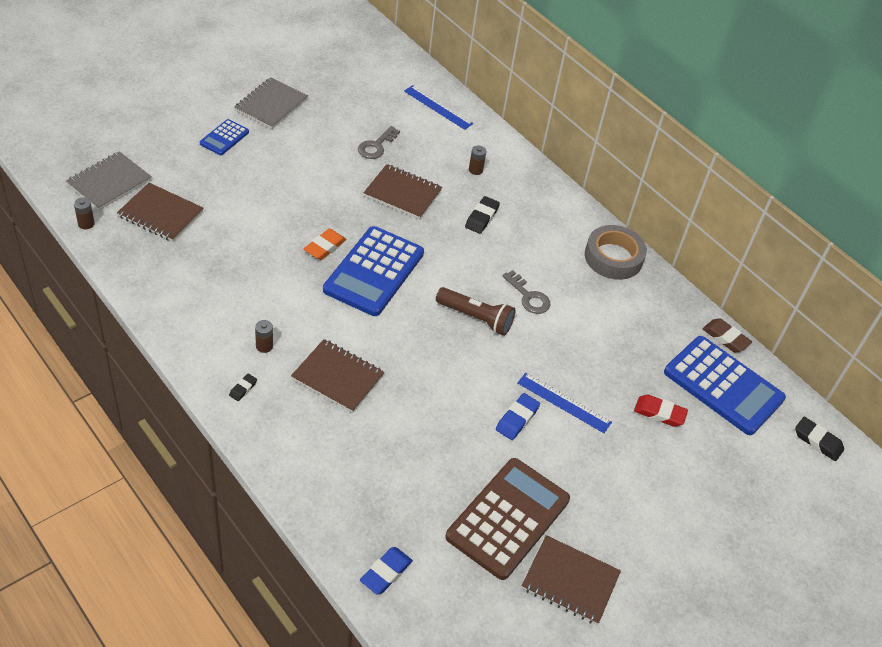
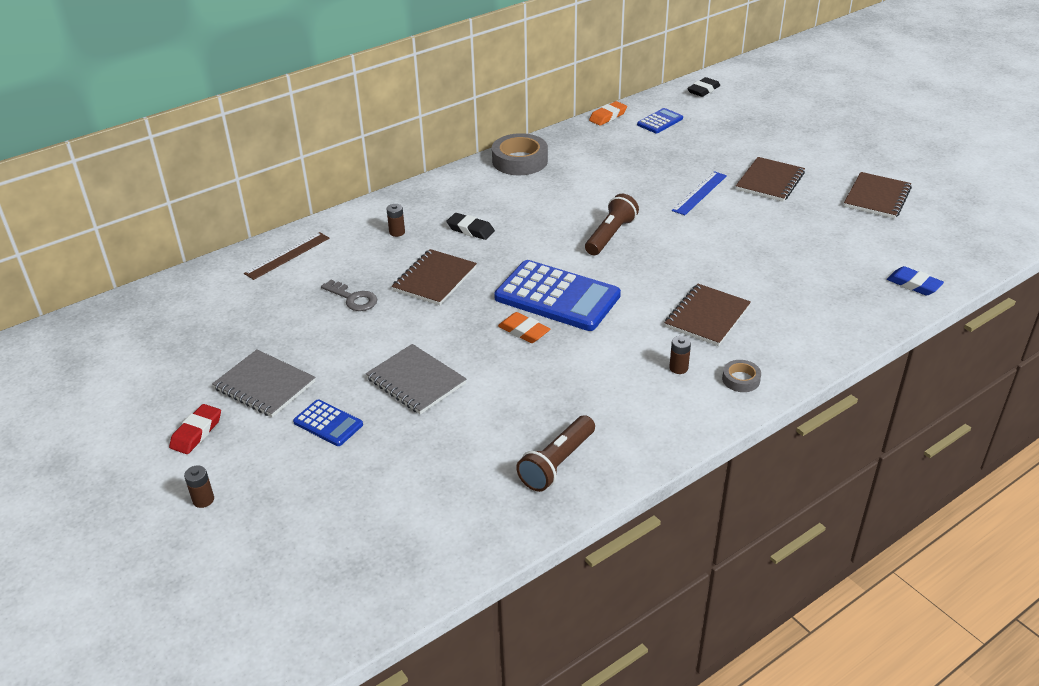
camera: 80 degrees left, 10 degrees down
(86, 224) = (500, 542): brown battery -> brown battery (203, 500)
(109, 182) = (416, 529): grey notebook -> grey notebook (416, 381)
(159, 258) = (557, 463): none -> brown flashlight
(160, 214) = (477, 470): brown notebook -> brown notebook (770, 181)
(243, 389) = (741, 379): black eraser -> grey tape
(438, 107) = (287, 255): blue ruler -> brown ruler
(508, 518) = (831, 223): brown calculator -> none
(517, 419) = (725, 216): blue eraser -> none
(529, 297) = (577, 206): grey key -> none
(659, 413) = (697, 150): red eraser -> red eraser (196, 432)
(723, 386) = (660, 121): blue calculator -> blue calculator, size x0.49
(725, 338) = (608, 116): brown eraser -> orange eraser

